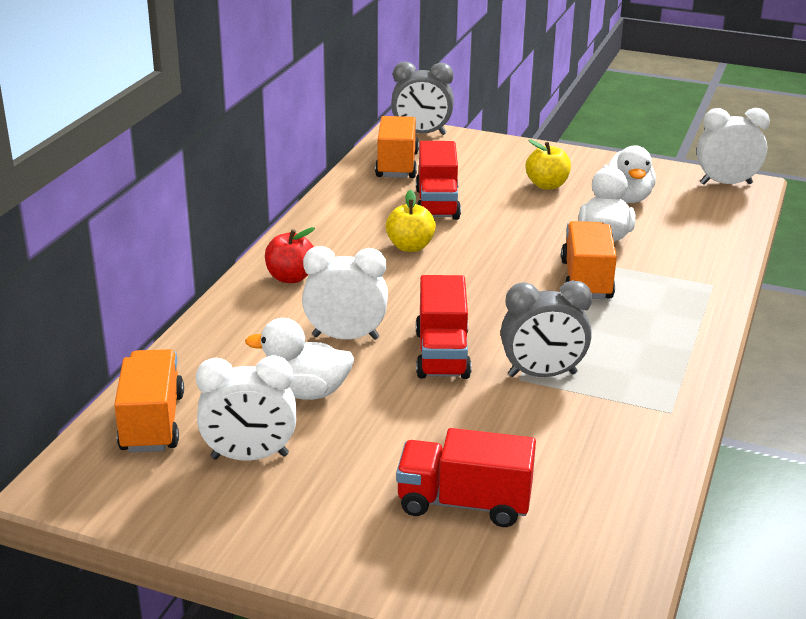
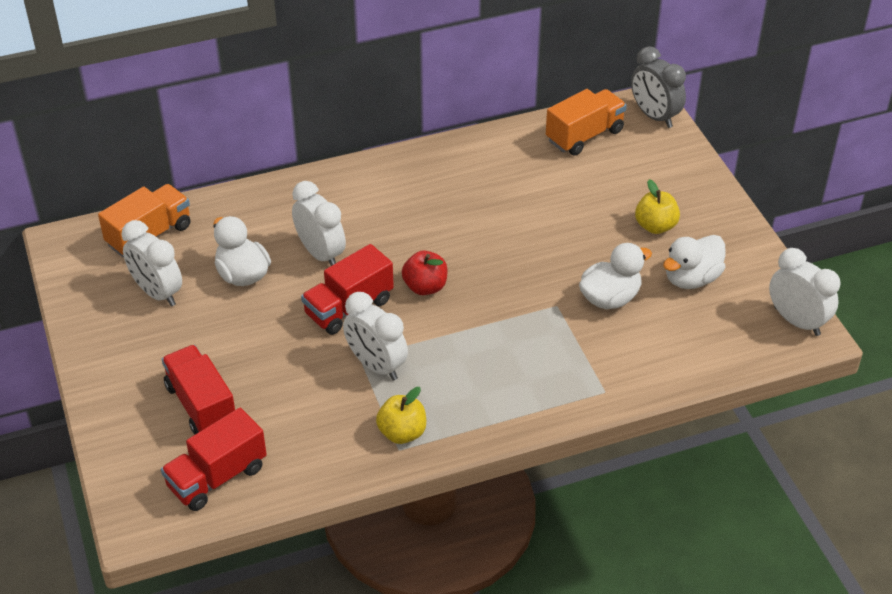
camera: 50 degrees right, 15 degrees up
(291, 277) = (363, 186): red apple -> red apple (425, 287)
(410, 247) = (470, 213): yellow apple -> yellow apple (402, 433)
(437, 204) = (549, 189): red truck -> red truck (217, 477)
(542, 374) = (376, 365): grey clock -> white clock
(586, 280) = (529, 323): orange truck -> none

